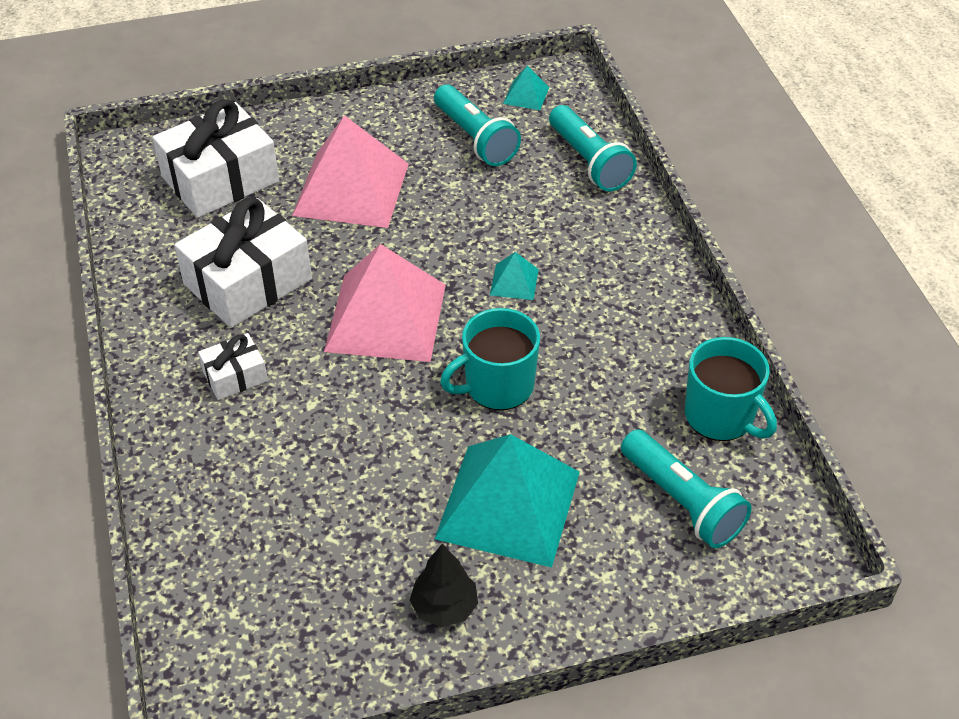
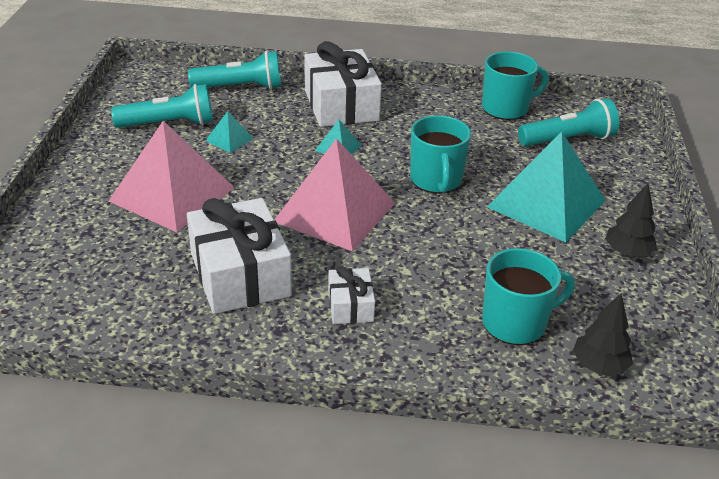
camera: 70 degrees left, 10 degrees down
(220, 179) = (88, 263): white gift -> white gift (341, 105)
(220, 606) = (599, 366): none -> black tree
(262, 518) = (515, 323): none -> turquoise mug
(526, 95) = (143, 91): turquoise pyramid -> turquoise pyramid (229, 139)

